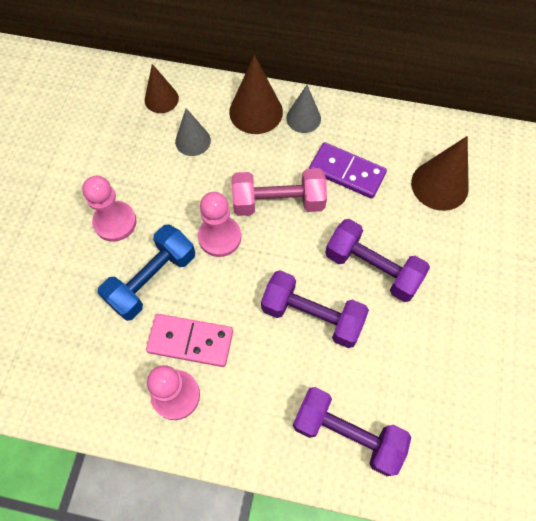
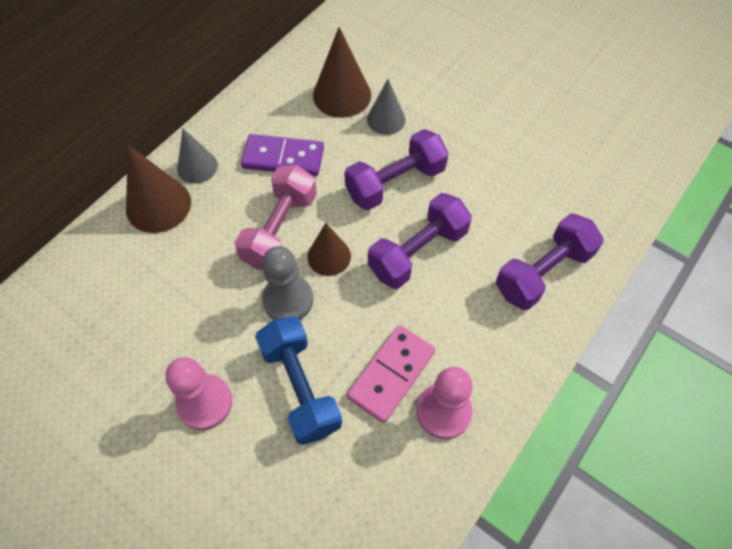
camera: 65 degrees left, 5 degrees down
(161, 99) = (72, 291): brown cone -> brown cone (329, 256)
(193, 141) = (152, 280): grey cone -> grey cone (386, 119)
(220, 237) = (288, 300): pink pawn -> grey pawn
(347, 172) = (283, 158): purple domino -> purple domino turned 45 degrees clockwise

